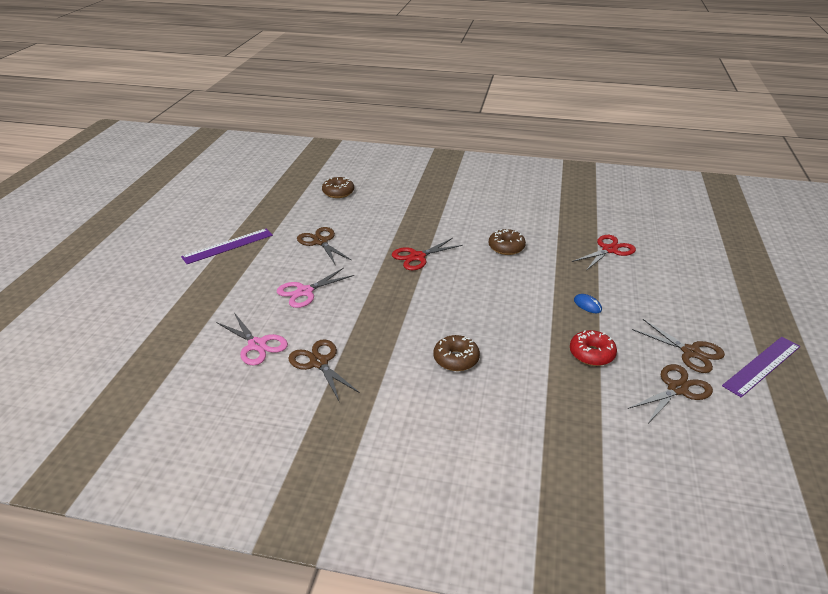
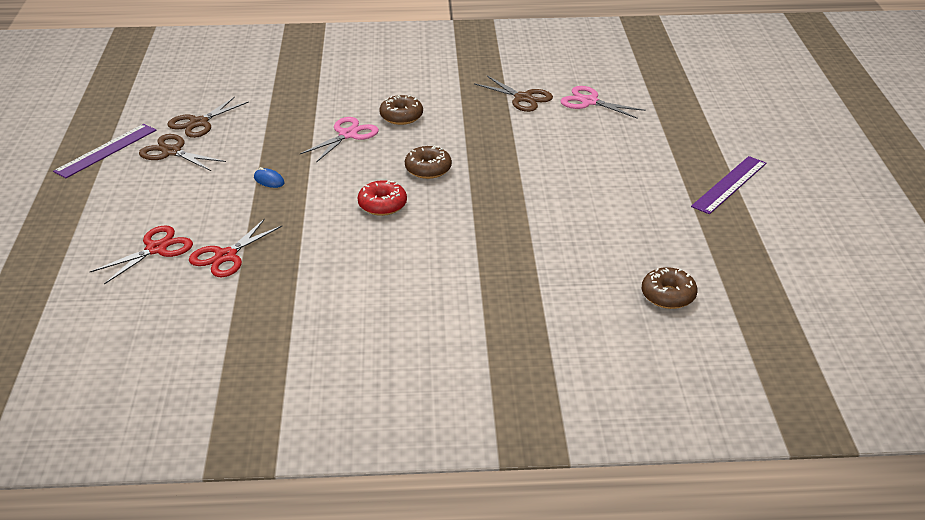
camera: 165 degrees right, 0 degrees up
(304, 291) = (587, 149): pink scissors -> pink scissors (348, 135)
(320, 242) = (620, 208): brown scissors -> none
(417, 257) = (484, 206): red scissors -> red scissors (156, 249)
(506, 247) = (371, 237): brown donut -> brown donut (428, 169)
(591, 354) = (272, 137): red donut -> red donut (382, 205)

